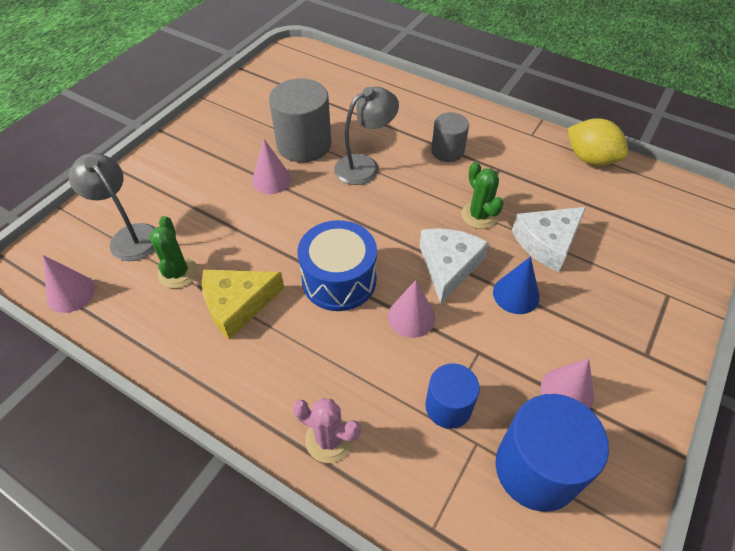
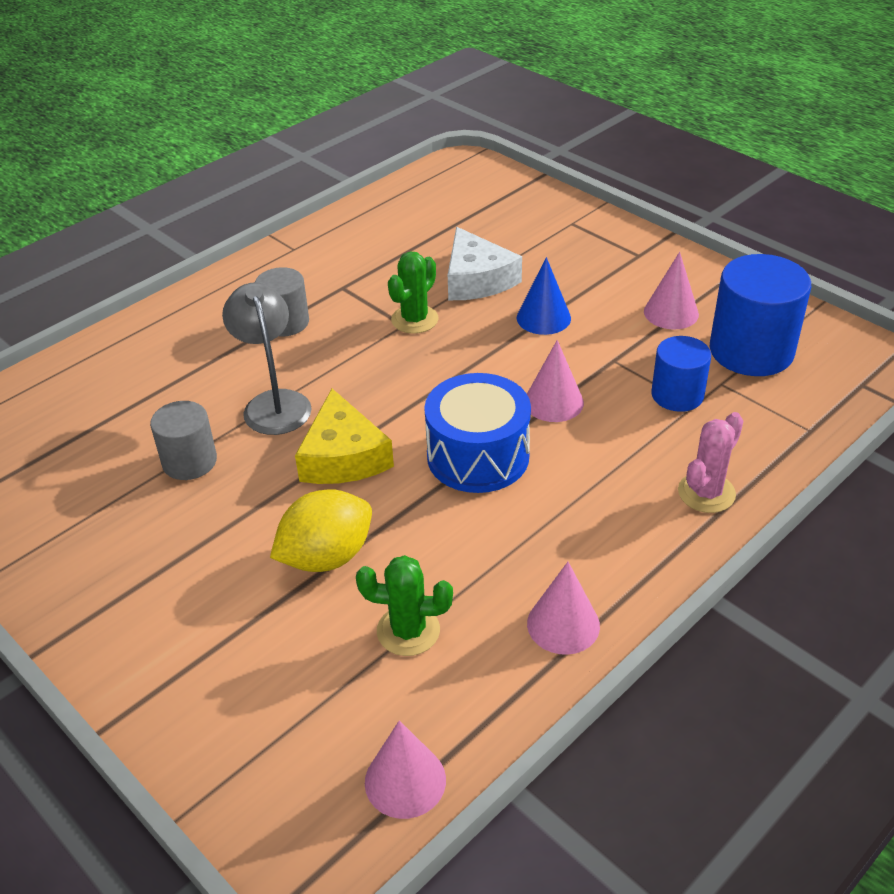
camera: 75 degrees left, 10 degrees down
(130, 236) = (301, 697): grey lamp -> none
(237, 304) = (490, 562): yellow cheese -> yellow cheese (343, 456)
(271, 180) = (252, 506): pink cone -> pink cone (563, 624)
(304, 144) = (189, 461): grey cylinder -> grey cylinder, size x0.60
(448, 266) = (486, 359): white cheese -> none
(479, 216) = (414, 319): green cactus -> green cactus turned 45 degrees counterclockwise
(590, 159) = (360, 218): yellow lemon -> yellow lemon (326, 557)

